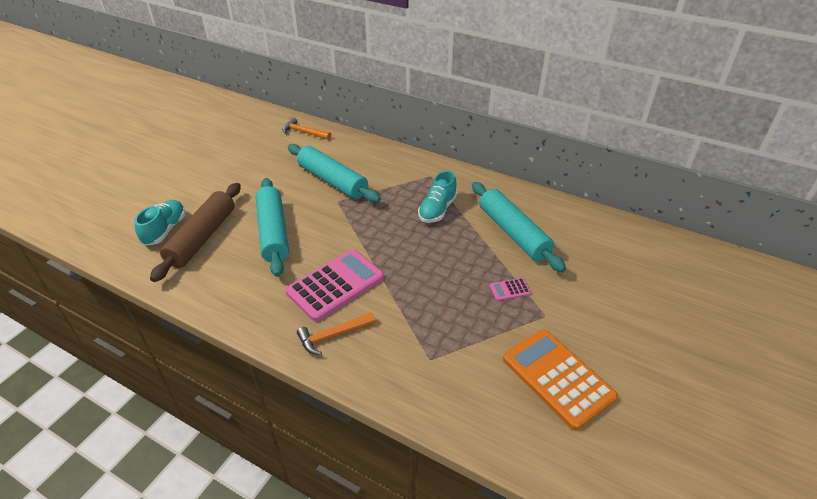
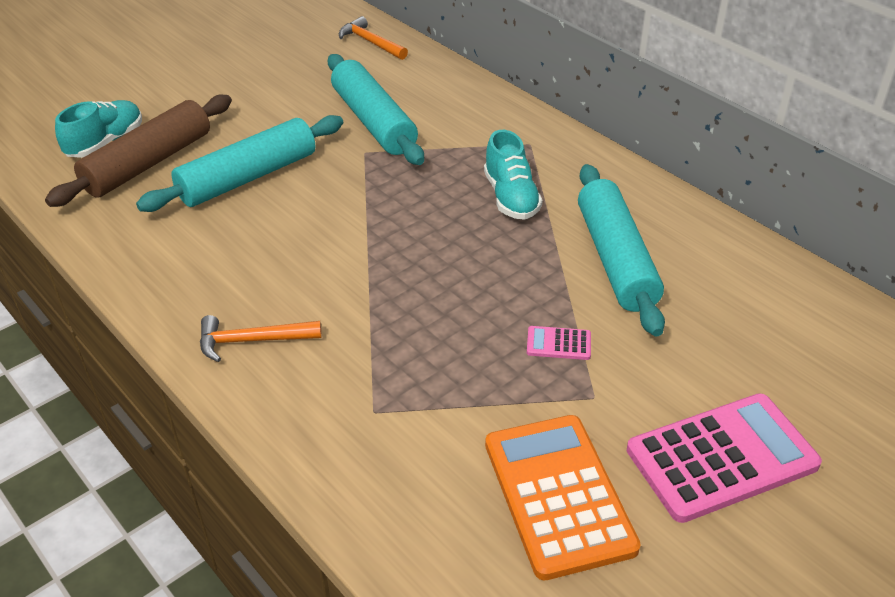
camera: 20 degrees right, 0 degrees up
(273, 232) = (248, 177): turquoise rolling pin -> turquoise rolling pin turned 45 degrees clockwise
(335, 285) = (295, 271): pink calculator -> pink calculator (721, 457)
(437, 210) = (511, 197): turquoise shoe -> turquoise shoe turned 60 degrees counterclockwise

